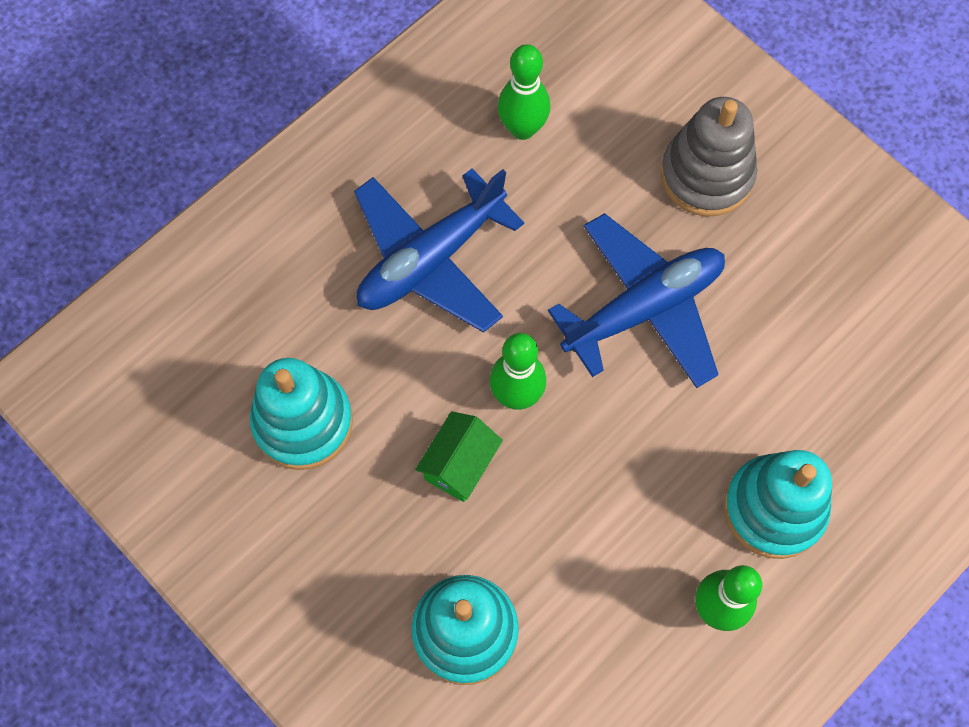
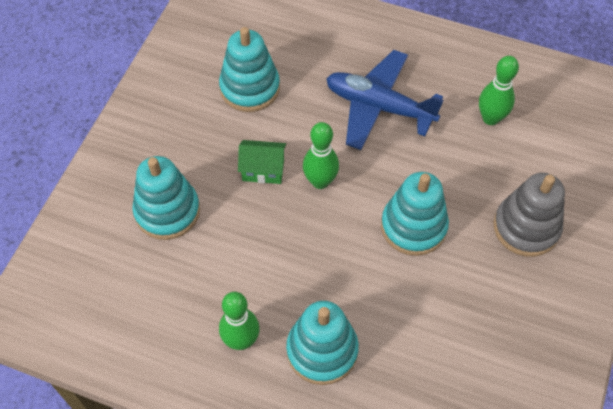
camera: 65 degrees right, 10 degrees down
(643, 308) = (413, 226): blue plane -> turquoise stacking toy

